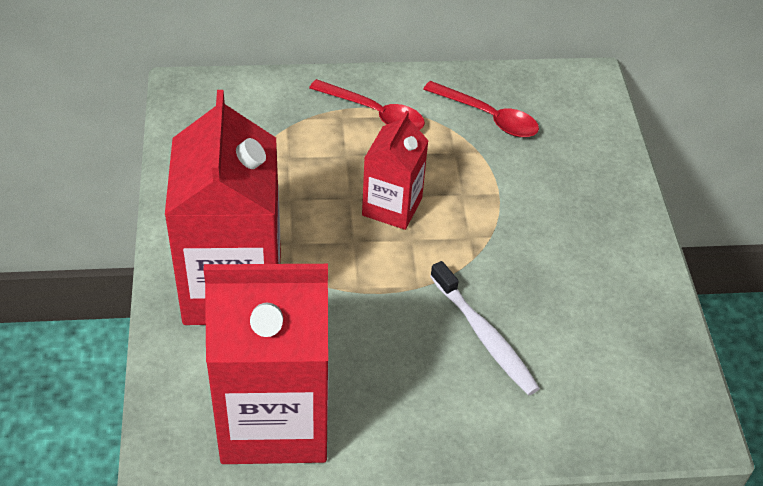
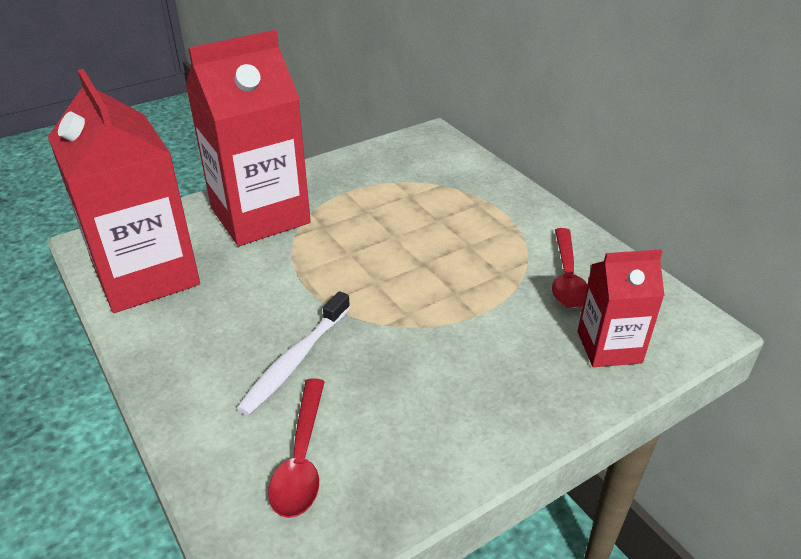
camera: 65 degrees right, 10 degrees down
(375, 113) = (500, 217): red spoon -> red spoon (301, 459)
(392, 207) = (403, 260): red carton -> red carton (609, 347)

